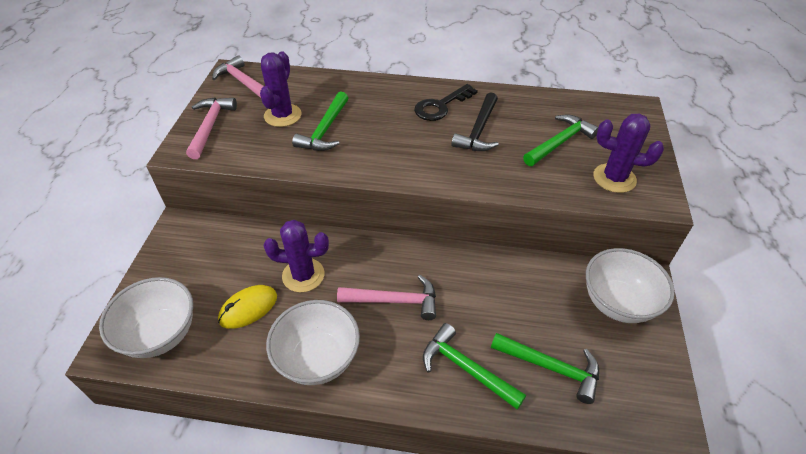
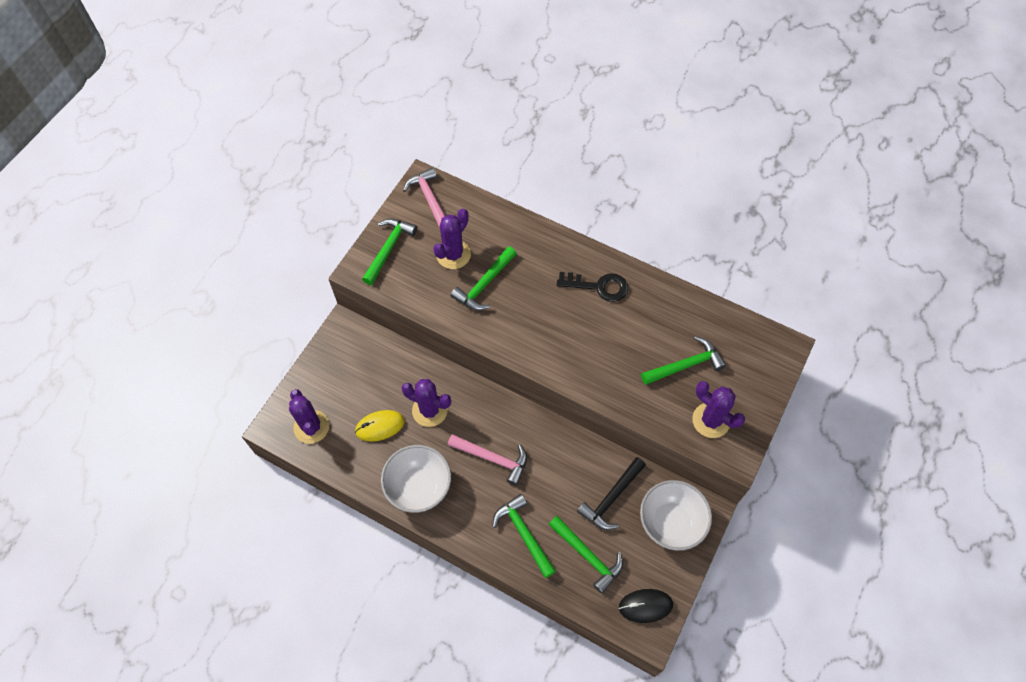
camera: 20 degrees right, 15 degrees up
(160, 334) = (311, 427): white bowl -> purple cactus
(210, 126) = (388, 249): pink hammer -> green hammer
(441, 106) = (598, 286): black key -> black key turned 150 degrees counterclockwise
(478, 131) = (619, 328): black hammer -> black hammer (611, 498)
(646, 400) = (645, 606): none -> black mouse

